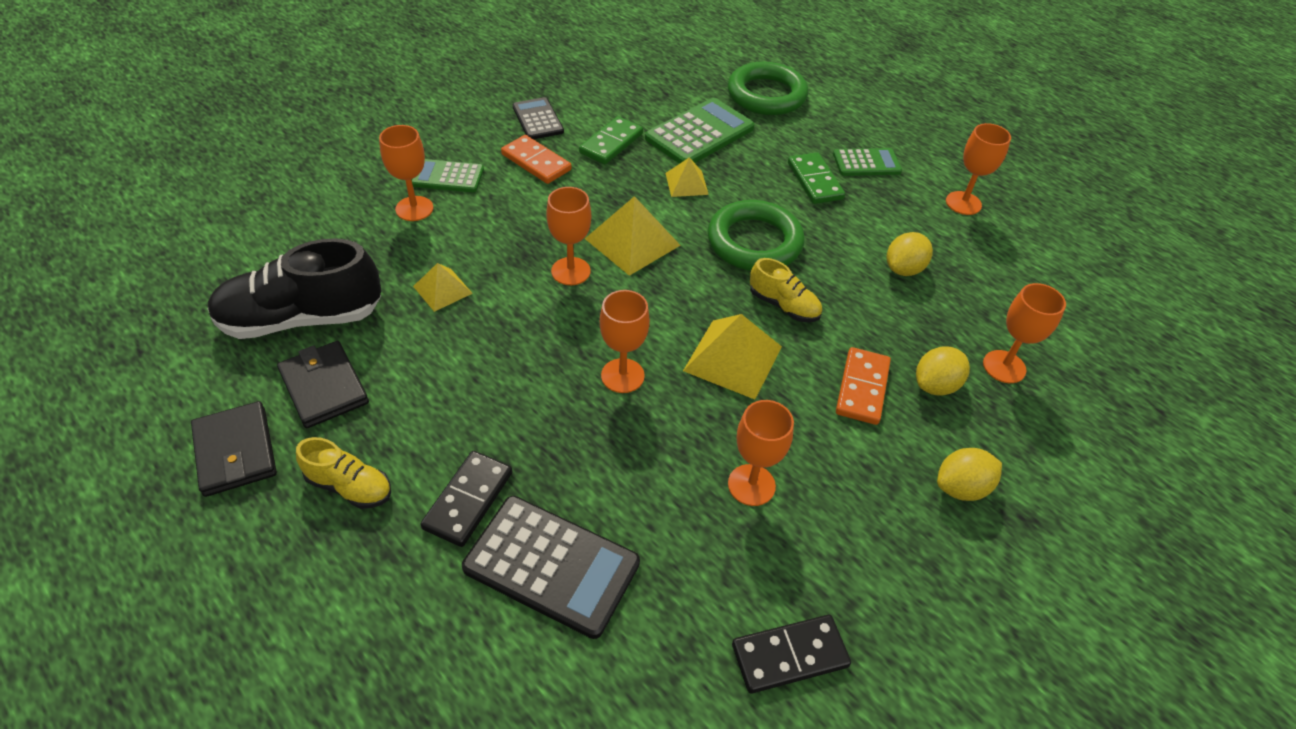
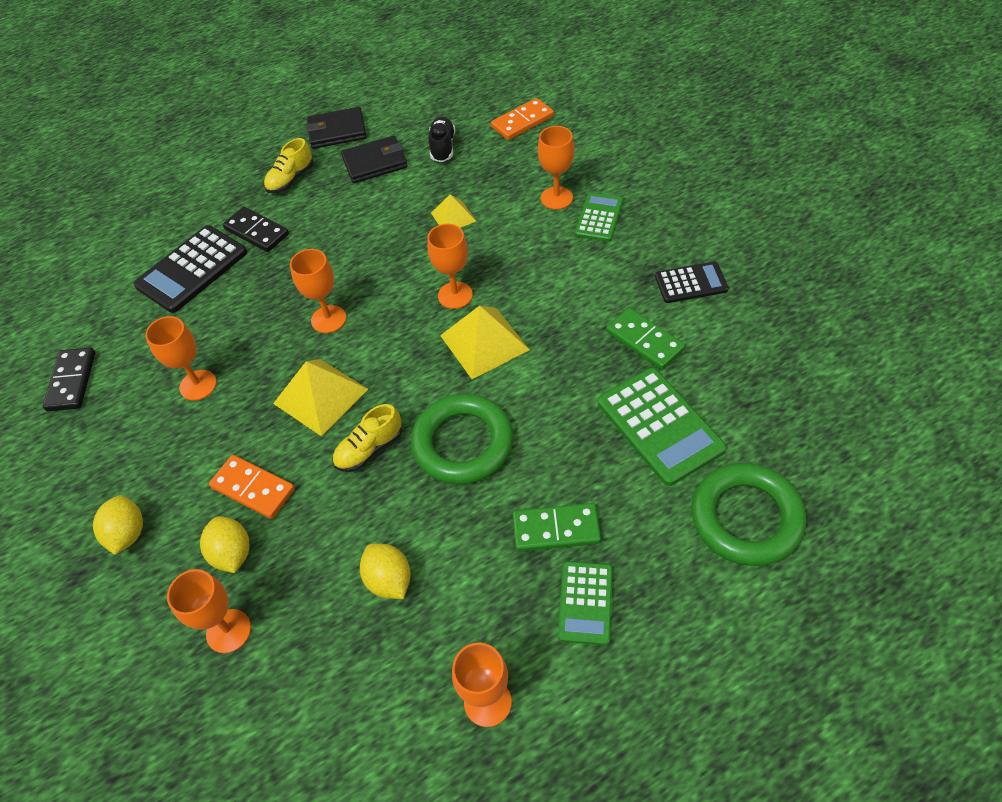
camera: 110 degrees right, 5 degrees up
(302, 318) = (442, 147): black shoe -> black shoe, size x0.52
(536, 162) = (615, 279): orange domino -> orange domino (522, 121)
(686, 183) = (567, 399): yellow pyramid -> none

